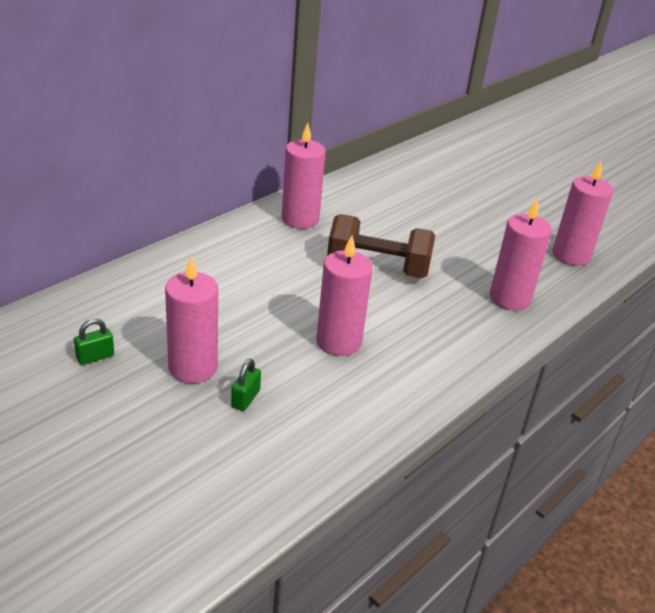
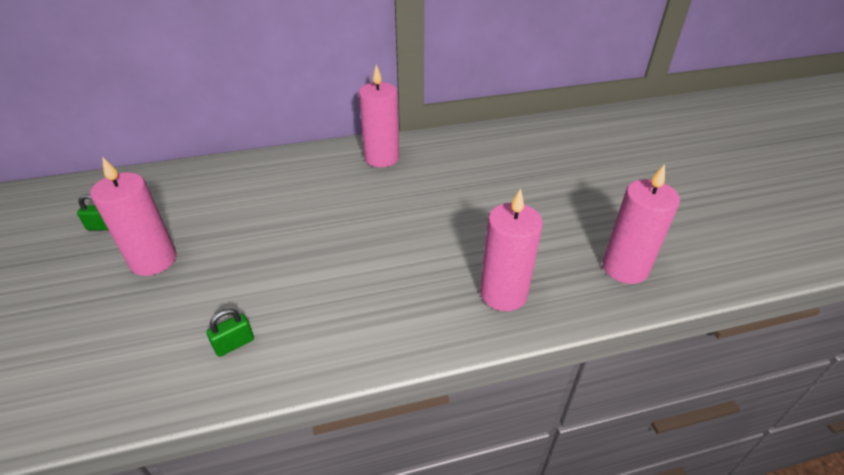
camera: 35 degrees right, 5 degrees up
(245, 399) = (156, 304): green padlock -> green padlock (234, 344)
(338, 341) = (289, 280): pink candle -> none
(378, 267) = (402, 220): brown dumbbell -> none

